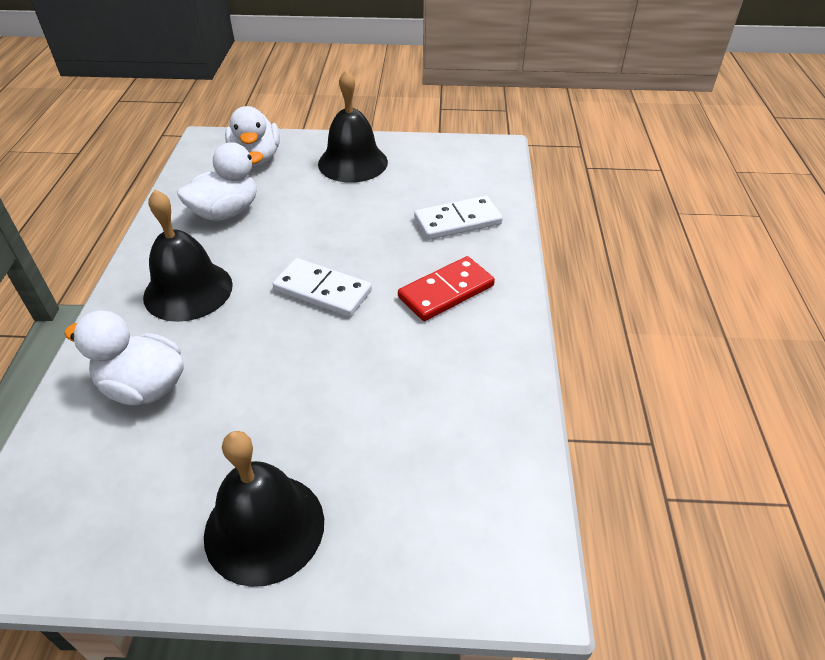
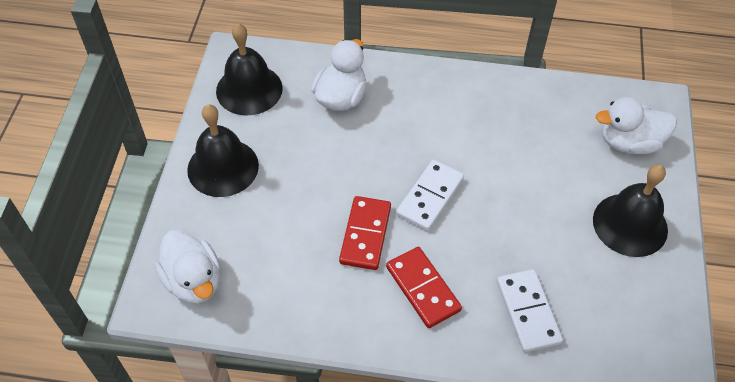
camera: 95 degrees right, 10 degrees up
(188, 290) = (436, 110): black bell -> black bell (249, 89)
(226, 212) = (538, 126): white duck -> white duck (194, 281)
(380, 343) = (365, 234): none -> red domino

